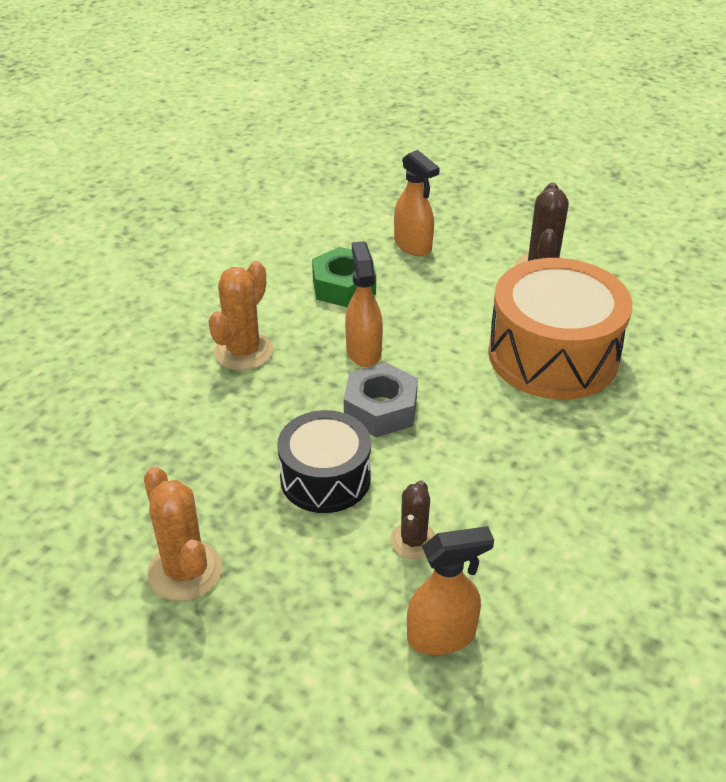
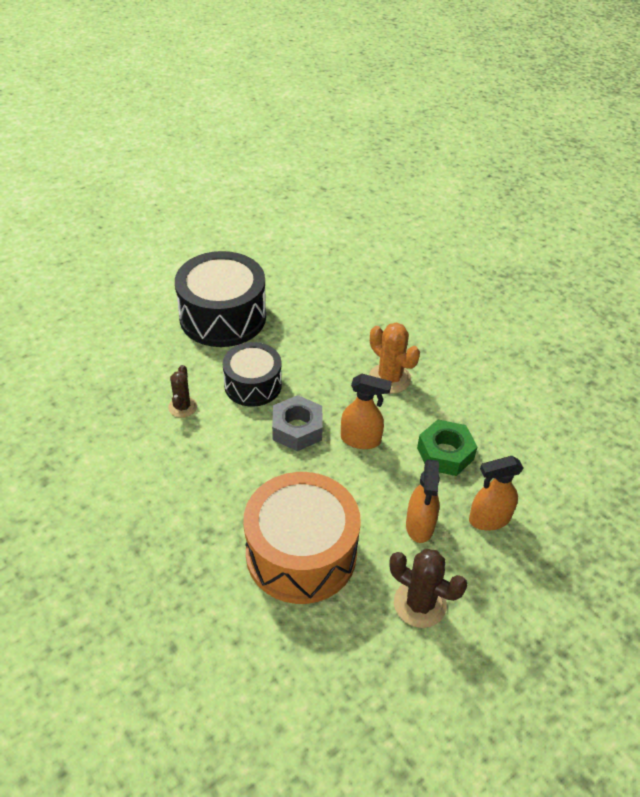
camera: 110 degrees right, 5 degrees up
(185, 571) = (223, 317): orange cactus -> black drum
(413, 541) = (182, 407): brown cactus -> brown cactus turned 60 degrees clockwise
(442, 636) = (116, 396): orange spray bottle -> orange spray bottle (420, 526)

